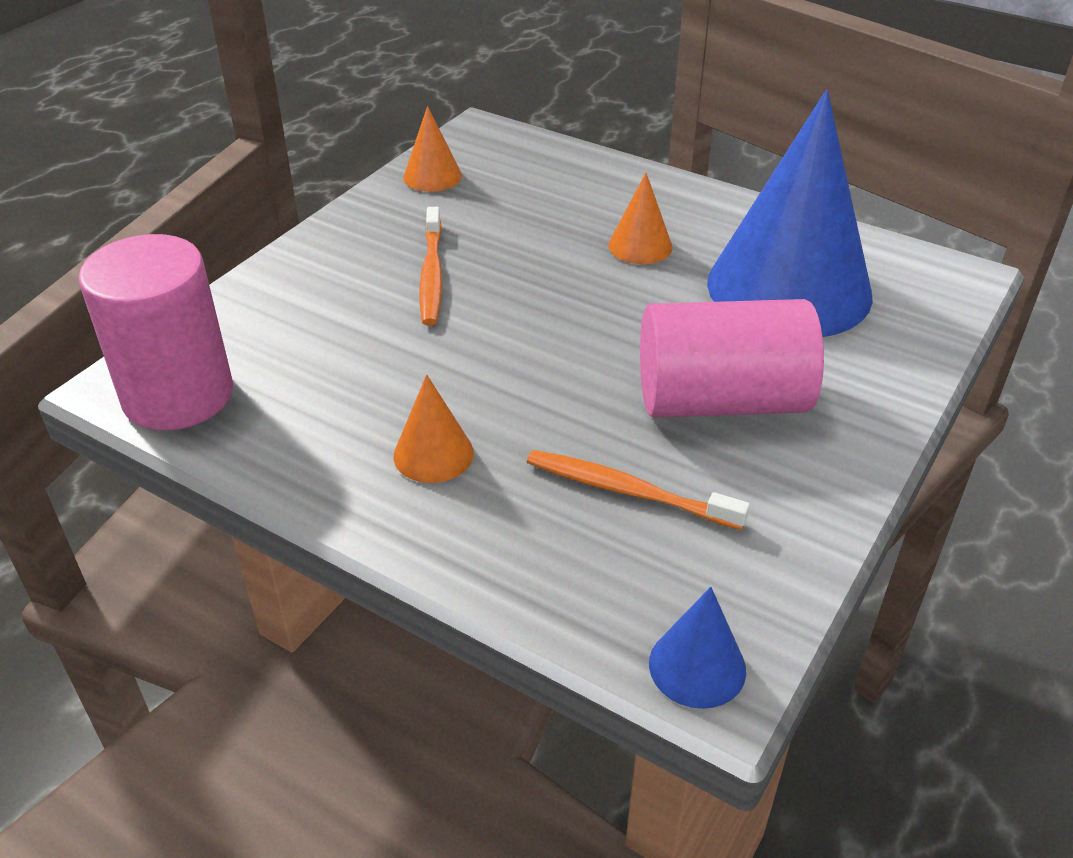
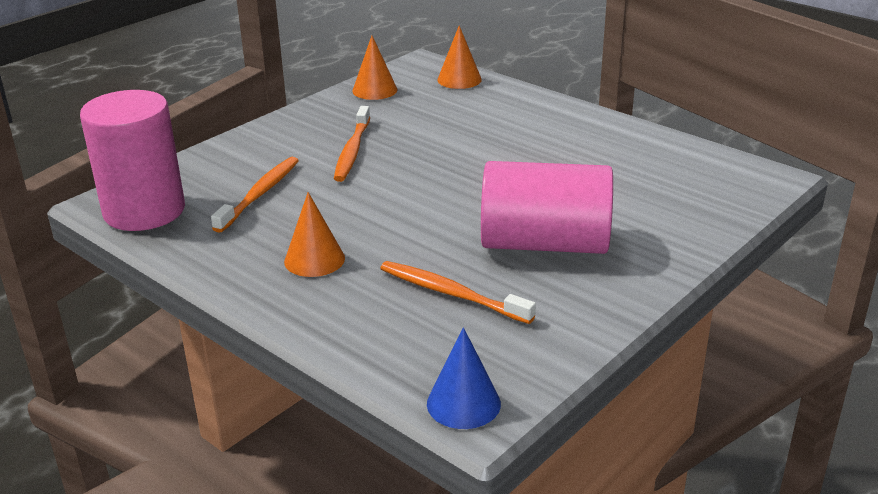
camera: 10 degrees right, 10 degrees down
(329, 354) = (260, 194): none -> orange toothbrush
(640, 246) = (518, 142): orange cone -> orange cone (459, 79)
(789, 288) = (626, 177): blue cone -> none

